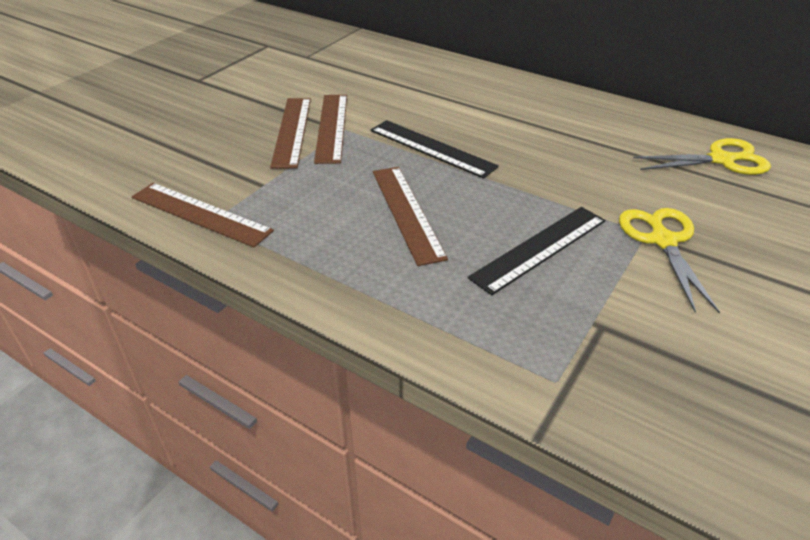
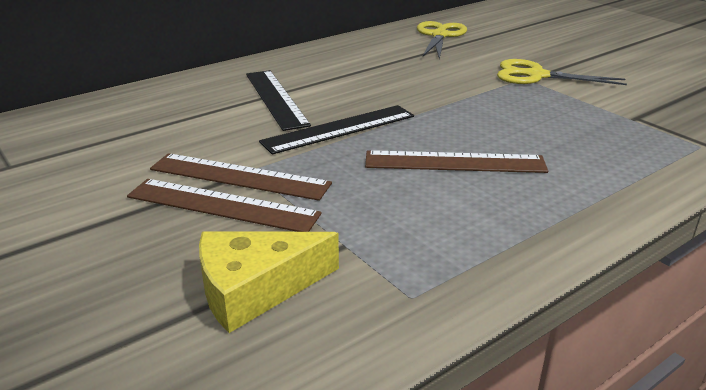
camera: 70 degrees left, 10 degrees down
(201, 214) = (389, 305): brown ruler -> none
(206, 165) = (255, 289): none -> yellow cheese
(540, 248) = (534, 117): black ruler -> black ruler (276, 98)

